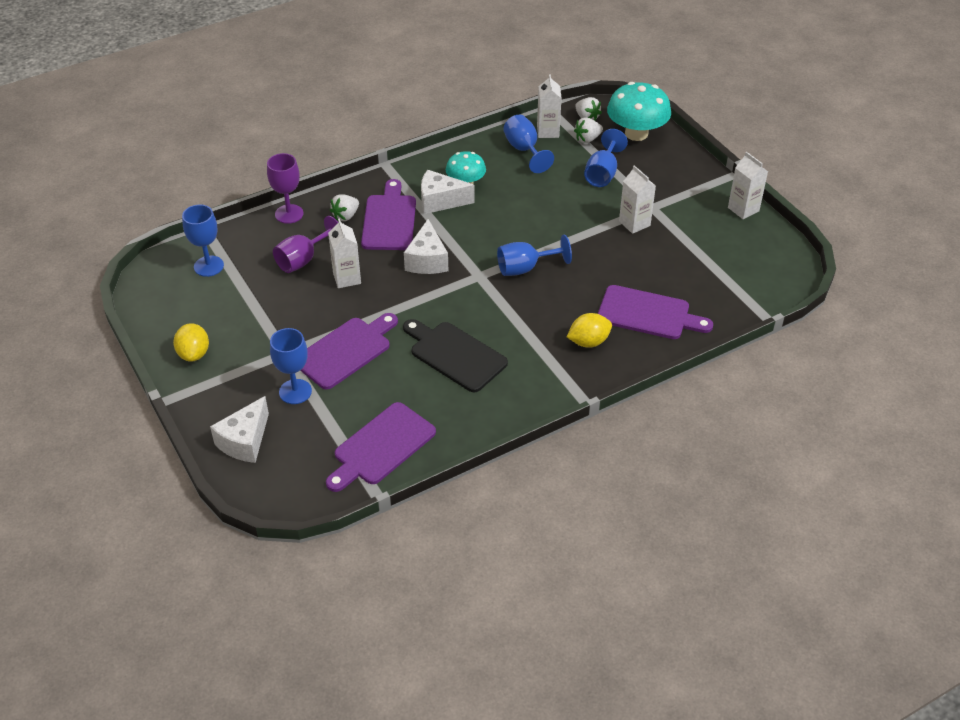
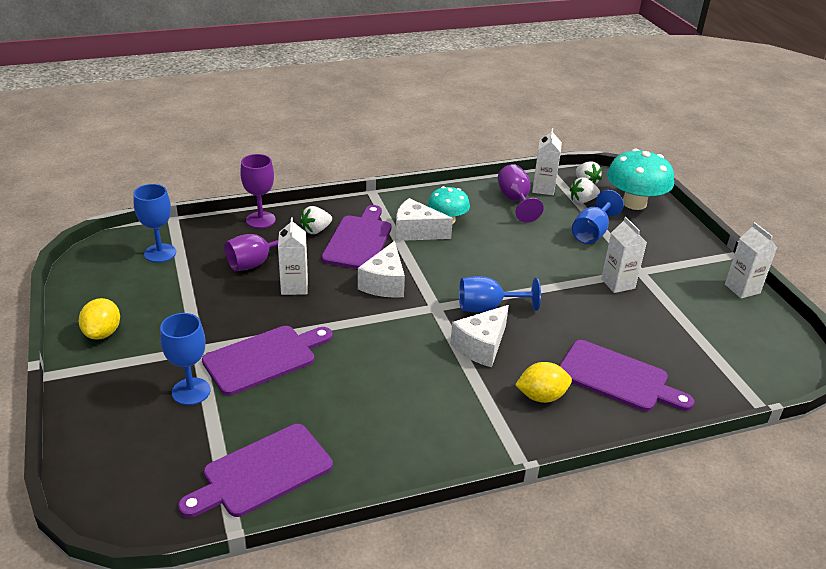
camera: 10 degrees right, 10 degrees down
(245, 441) = (110, 436): white cheese -> white cheese (481, 346)
(455, 355) = (383, 383): black cutting board -> none
(524, 150) = (515, 201): blue goblet -> purple goblet

